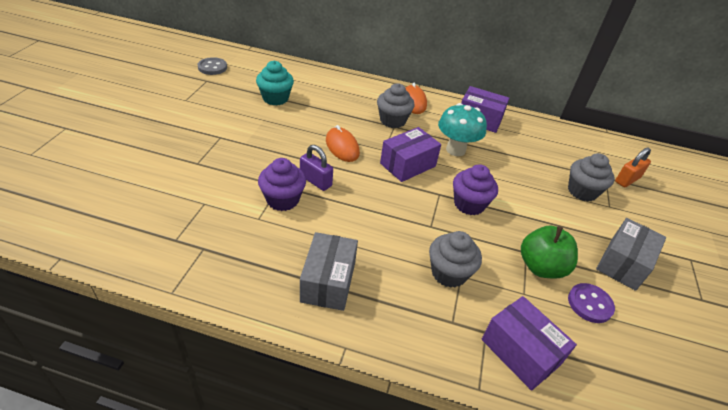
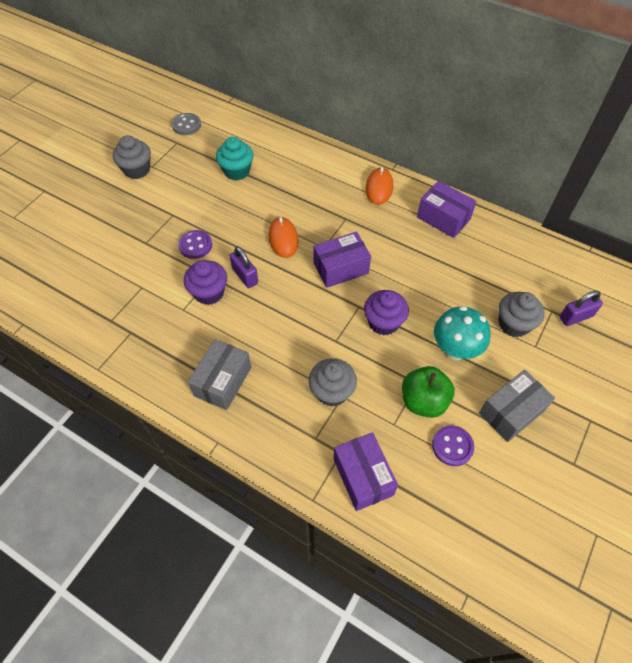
camera: 20 degrees right, 15 degrees up
(253, 160) = (195, 245): none -> purple button
(392, 120) = (346, 211): grey cupcake -> grey cupcake (137, 170)
(455, 150) = (398, 255): turquoise mushroom -> turquoise mushroom (455, 350)
(627, 180) = (575, 317): orange padlock -> purple padlock

